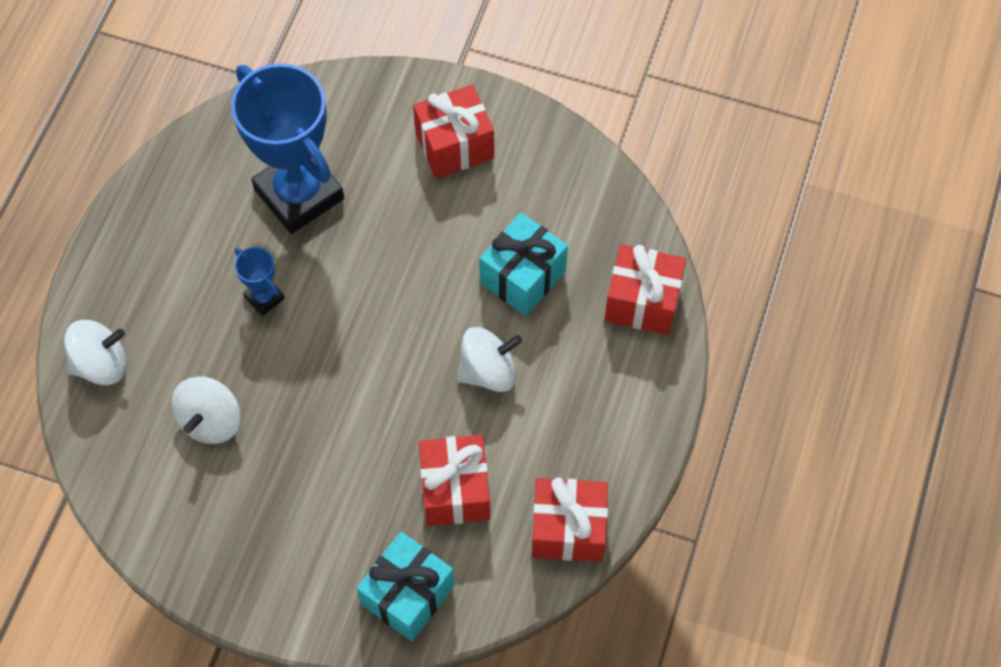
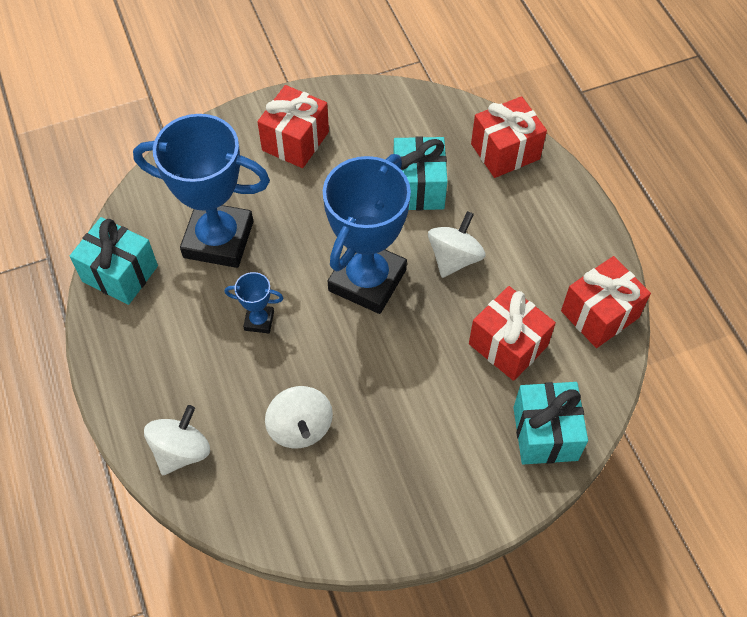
camera: 40 degrees left, 5 degrees down
(190, 165) = (120, 274): none -> turquoise gift
(390, 332) = (367, 280): none -> blue trophy

